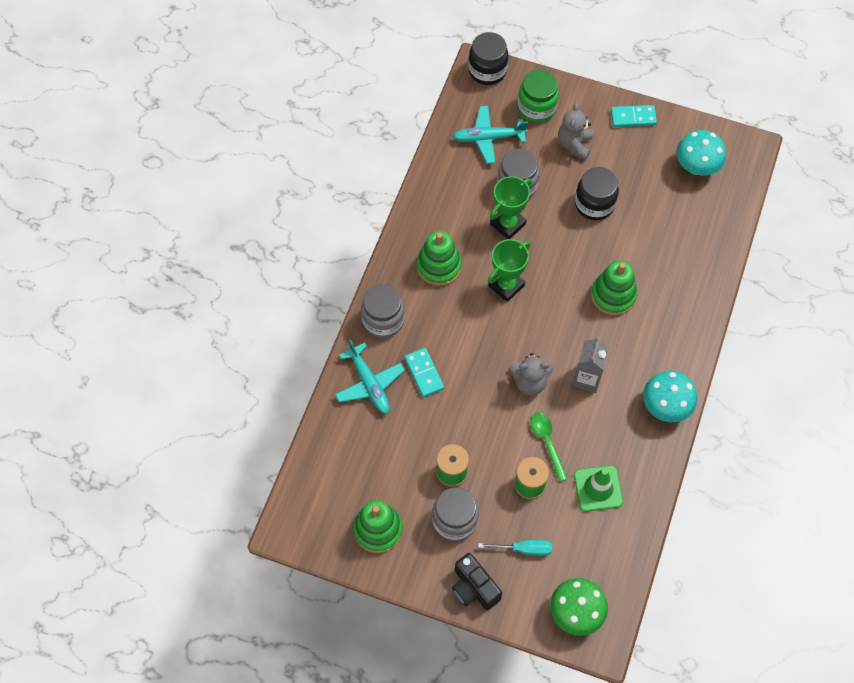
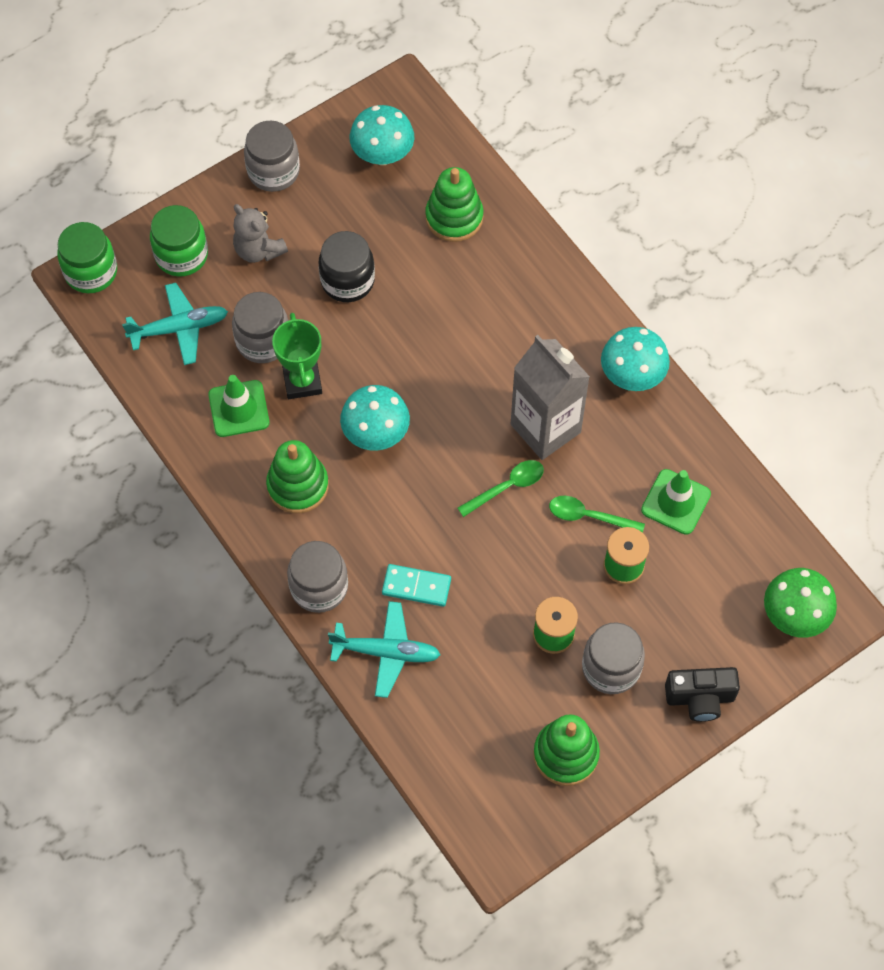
camera: 55 degrees left, 0 degrees up
(463, 203) = (239, 409): none -> green traffic cone
(487, 71) = (91, 272): black jar -> green jar
(488, 138) = (178, 328): turquoise plane -> turquoise plane turned 135 degrees counterclockwise
(506, 285) = (376, 433): green trophy -> turquoise mushroom
(524, 549) = (691, 619): turquoise screwdriver -> none
(529, 382) = (507, 487): grey teddy bear -> green spoon
(587, 378) = (545, 428): grey carton -> grey carton, size x1.58
(613, 295) = (469, 337): green stacking toy -> green stacking toy (454, 217)
(633, 117) = (273, 171): turquoise domino -> grey jar

